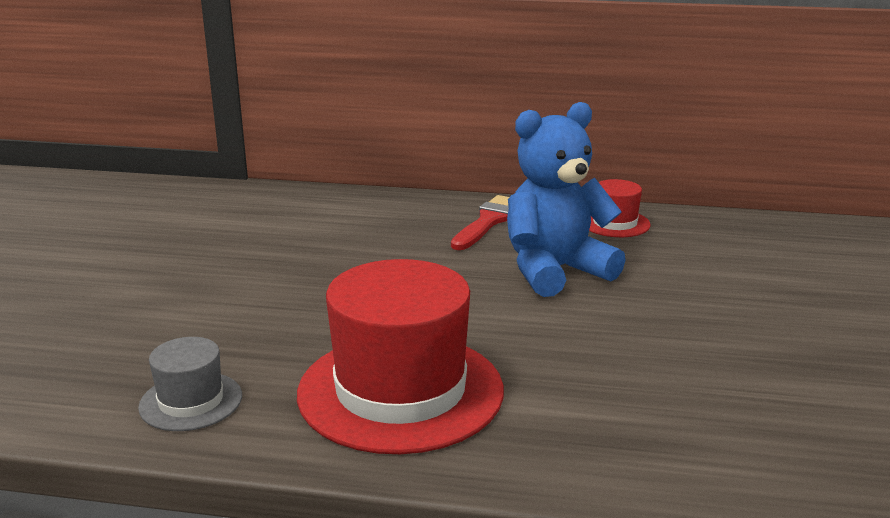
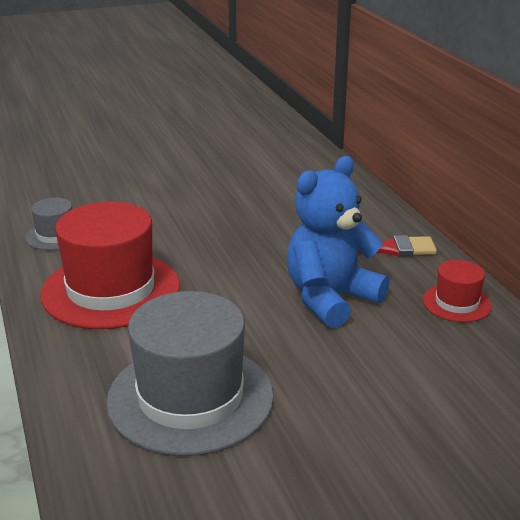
camera: 60 degrees right, 5 degrees up
(555, 271) = (330, 298): blue teddy bear -> blue teddy bear turned 75 degrees counterclockwise
(685, 394) = (190, 398): none -> grey hat

